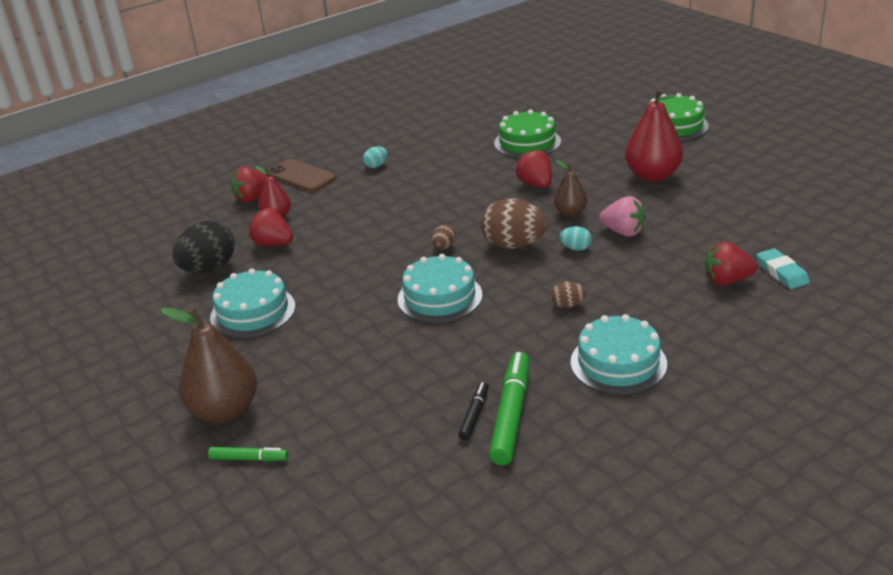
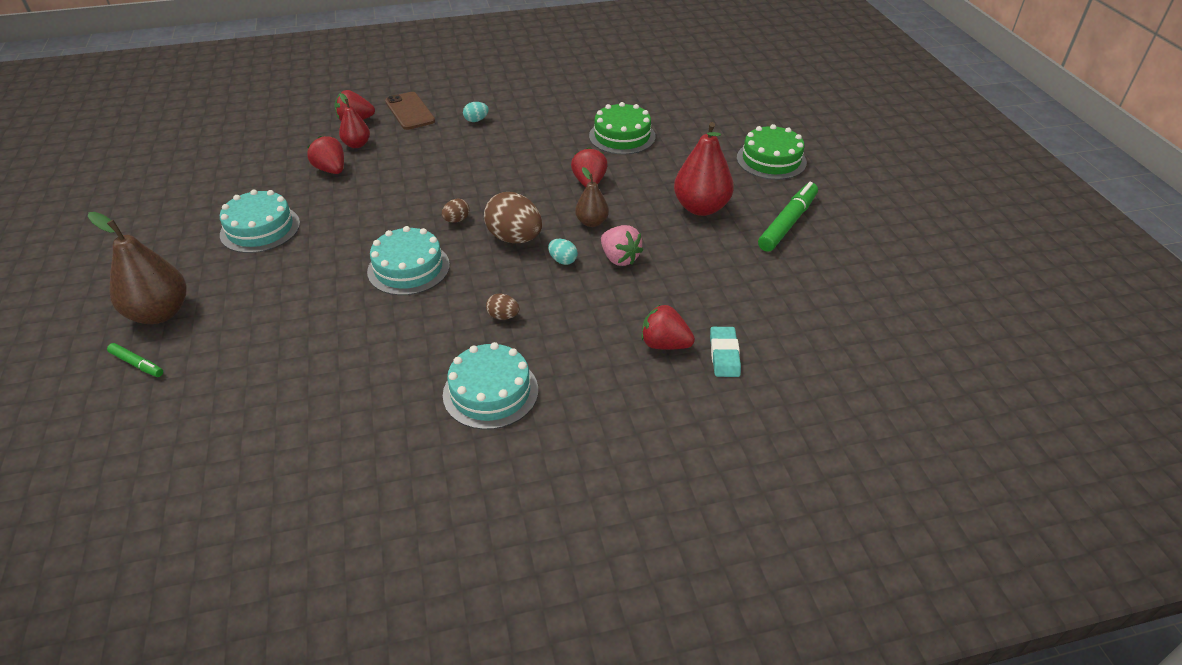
camera: 20 degrees right, 10 degrees up
(209, 269) = (265, 177): black egg -> none
(474, 415) = (330, 395): black marker -> none
(511, 414) = (358, 407): green marker -> green marker (788, 223)

